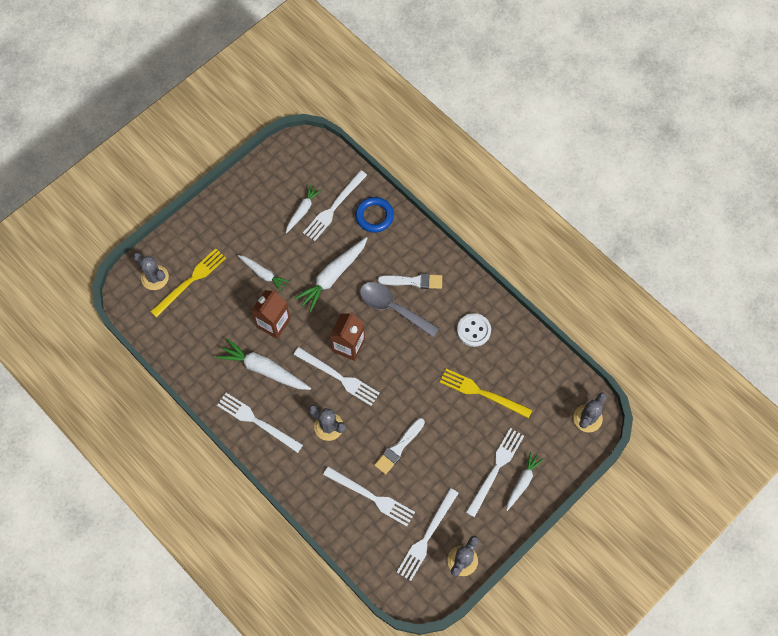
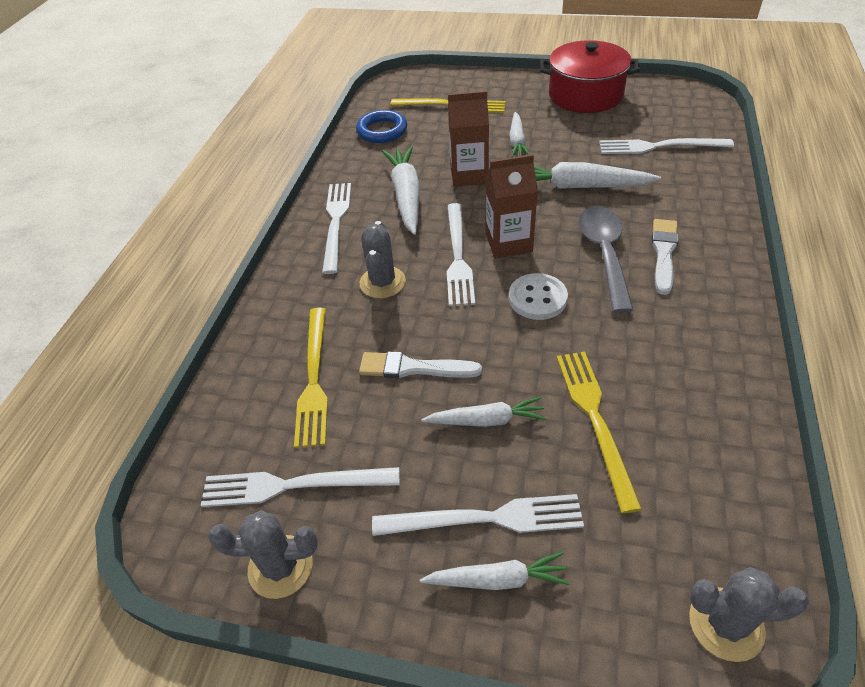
camera: 60 degrees right, 20 degrees down
(155, 277) = (431, 87): grey cactus -> none
(249, 199) = (585, 95): none -> red pot
(302, 211) = (623, 129): white carrot -> white carrot (486, 420)
(371, 497) = (314, 379): white fork -> yellow fork
(374, 216) = (695, 178): blue ring -> blue ring (382, 131)
(413, 281) = (664, 253): white brush -> white brush turned 135 degrees counterclockwise
(473, 330) = (677, 351): white button -> white button (537, 298)

